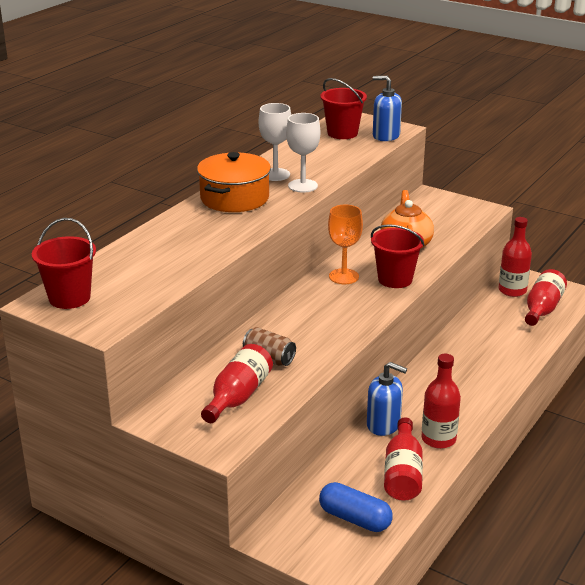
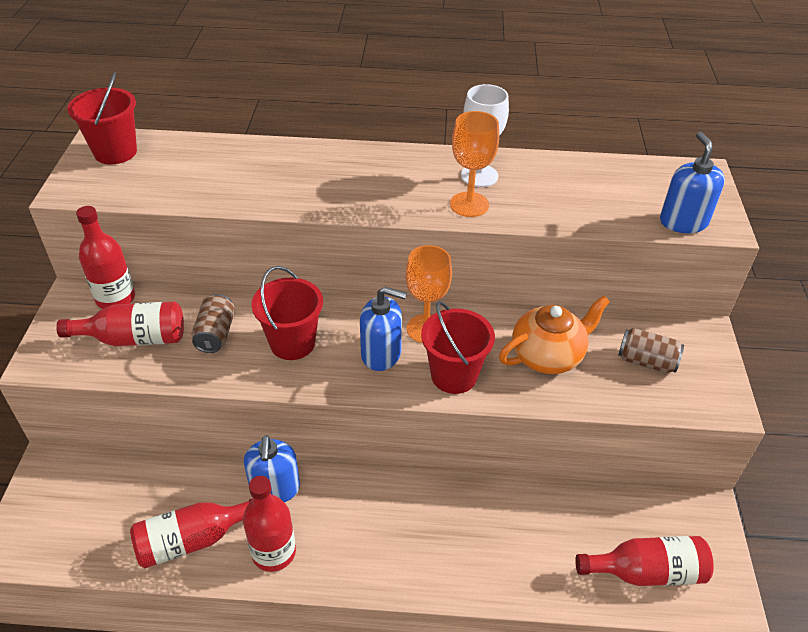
camera: 60 degrees right, 15 degrees up
(234, 198) = (394, 169): orange pot -> none
(303, 186) = (469, 204): white goblet -> orange goblet
(342, 133) = (648, 185): red bucket -> red bucket (292, 343)
(352, 298) = (381, 354): none -> blue soap dispenser
(355, 519) = (98, 525): blue capsule -> none
(436, 218) = (646, 361): none -> brown can
(512, 290) = (664, 519): red bottle -> red bottle (116, 298)

